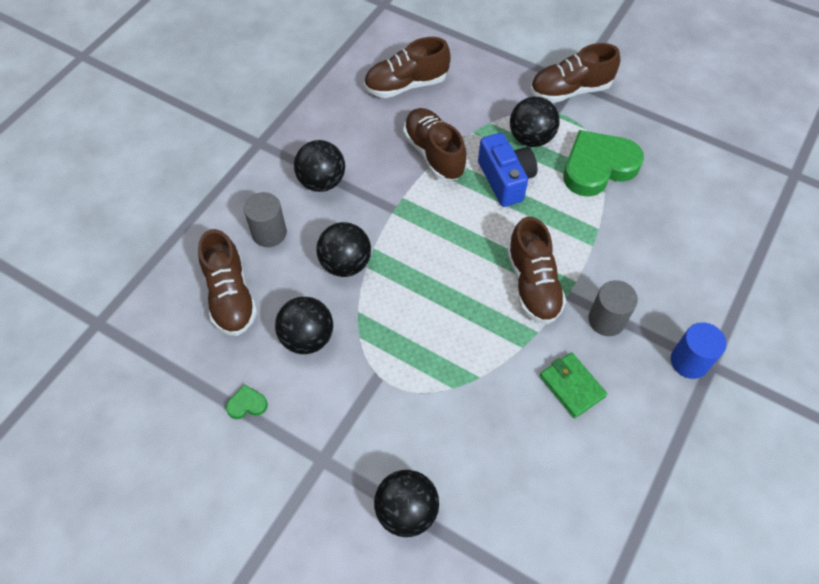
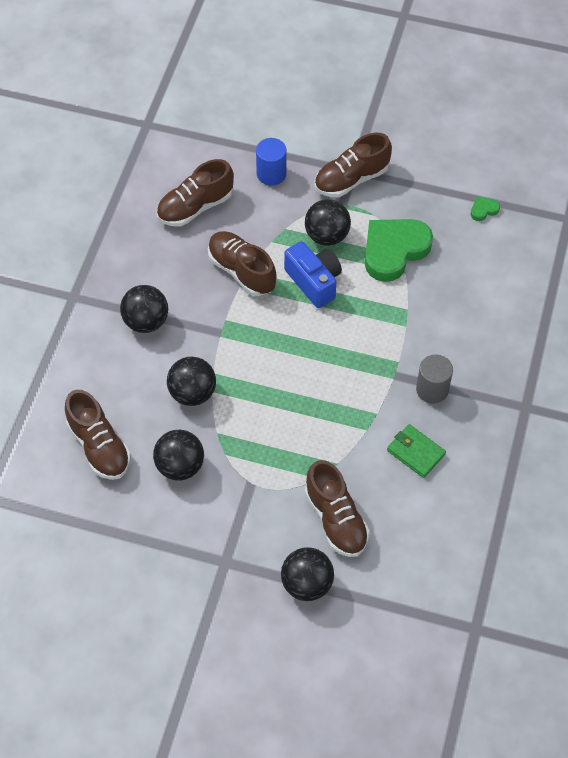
camera: 15 degrees left, 0 degrees up
(247, 404) = (147, 534): green heart -> green heart (483, 210)
(269, 233) = (114, 381): grey cylinder -> none
(533, 284) = (362, 373): brown shoe -> brown shoe (336, 519)
(689, 361) = (507, 408): blue cylinder -> blue cylinder (271, 174)

